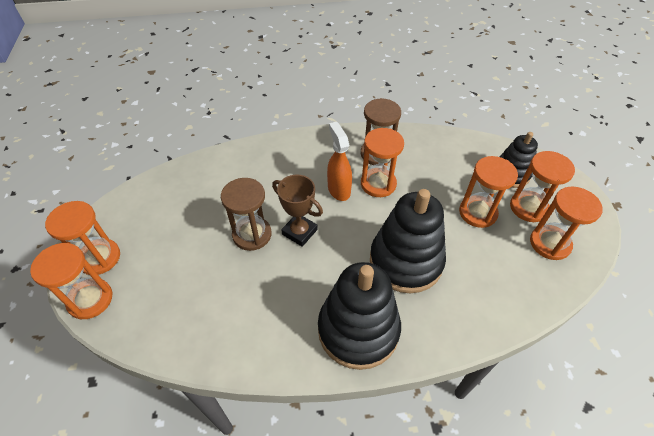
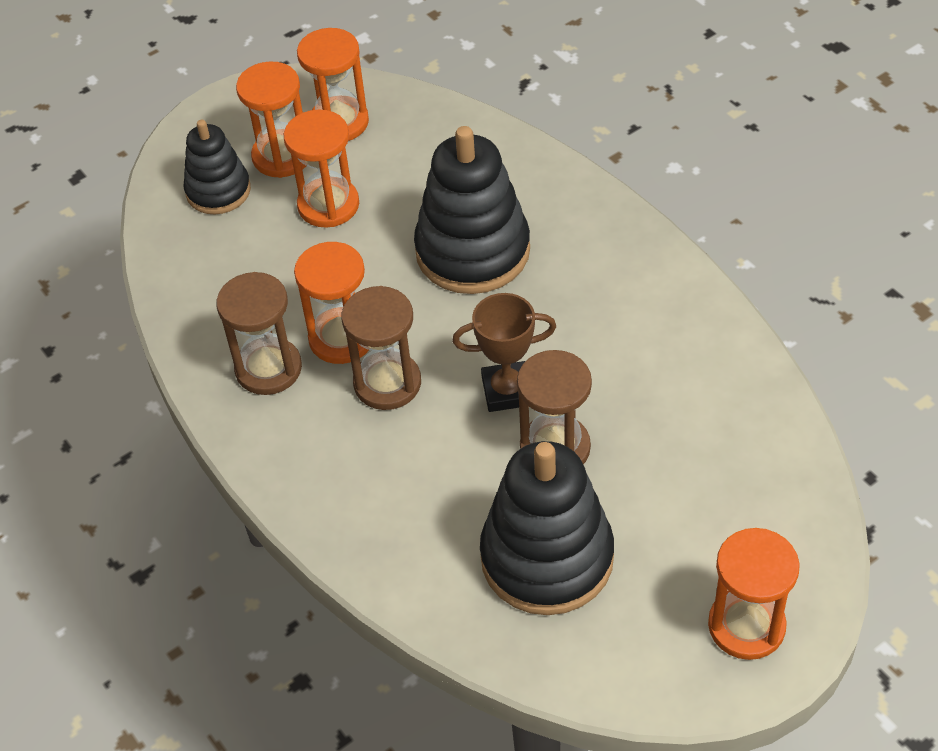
camera: 115 degrees left, 0 degrees up
(90, 299) = (811, 579): orange hourglass -> none
(299, 232) = (507, 391): brown trophy -> brown trophy turned 75 degrees clockwise
(339, 189) = (387, 383): orange spray bottle -> brown hourglass
(358, 330) = (611, 258): black stacking toy -> black stacking toy (547, 558)

